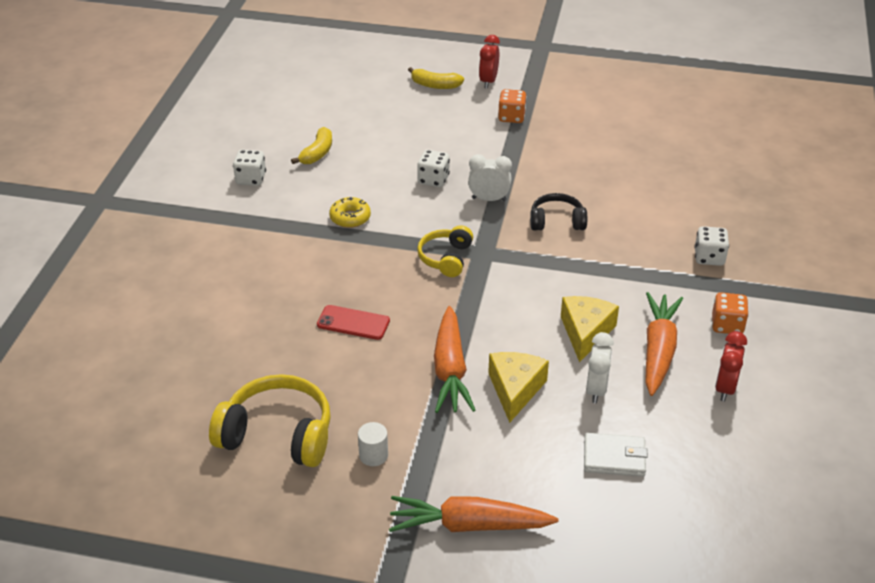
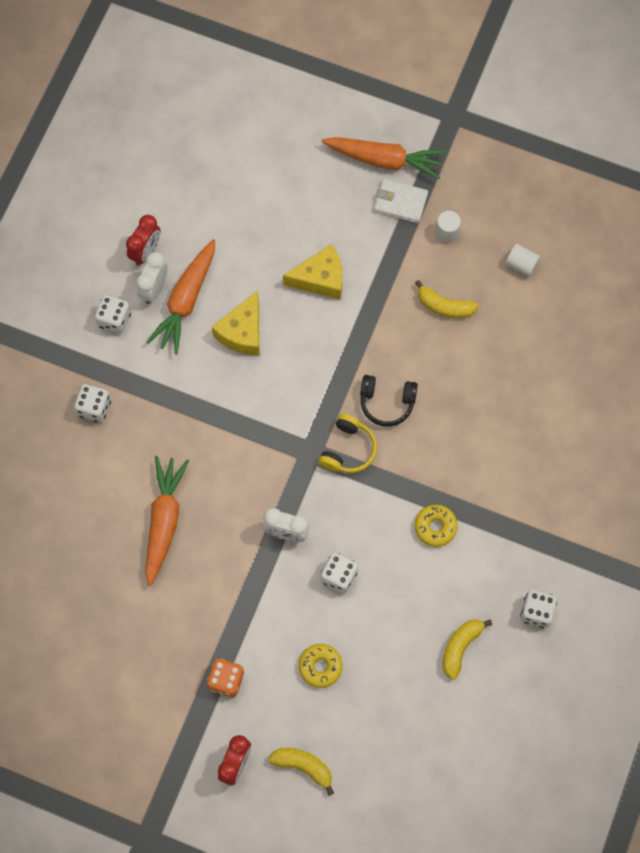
camera: 170 degrees left, 30 degrees up
(278, 434) = (521, 264): yellow headphones -> white cylinder
(353, 323) = (447, 378): red phone -> none
(366, 383) = (444, 306): none -> yellow banana
(435, 131) = (320, 667): none -> yellow donut
(450, 370) = (370, 309): orange carrot -> orange carrot (164, 521)
(515, 389) = (320, 278): yellow cheese -> yellow cheese turned 120 degrees counterclockwise
(557, 221) = (225, 486): black headphones -> black headphones (387, 403)
(596, 390) = (253, 267): white clock -> white clock (154, 289)
(614, 457) = (260, 200): white wallet -> white wallet (400, 202)
(727, 325) = (114, 320): orange dice -> white dice

